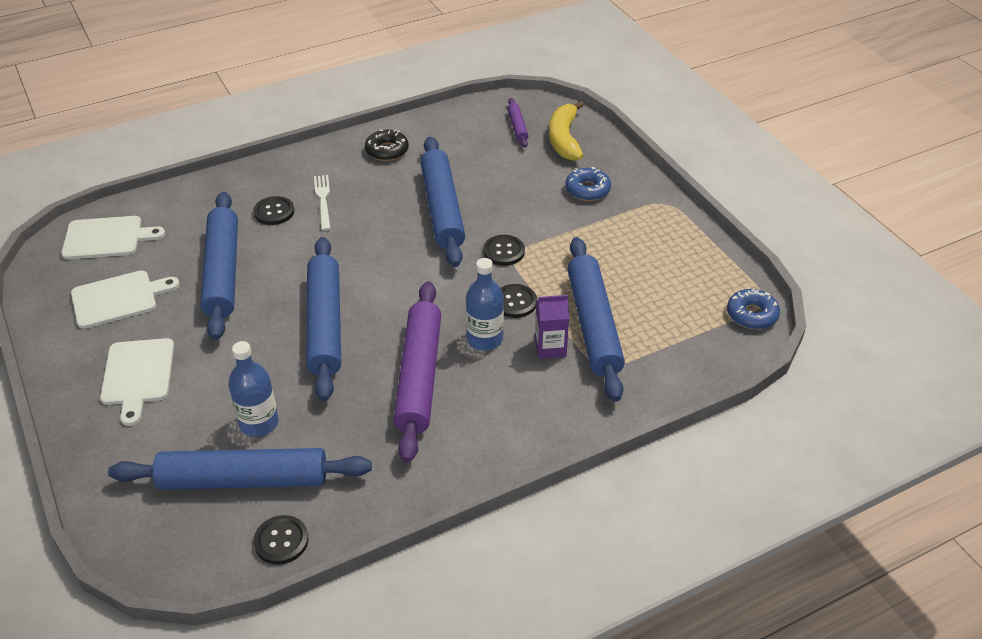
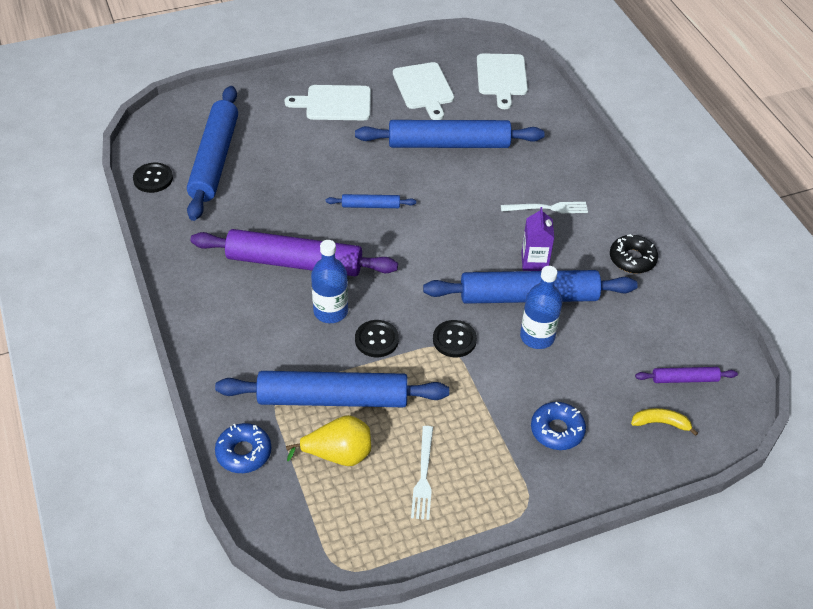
camera: 95 degrees right, 5 degrees up
(259, 423) = (268, 167): blue bottle -> blue bottle (537, 337)
(274, 212) = (531, 175): black button -> none
(325, 325) = (370, 206): blue rolling pin -> blue rolling pin, size x0.45
(550, 348) = (308, 359): purple carton -> purple carton (534, 261)
(564, 139) = (661, 423): yellow banana -> yellow banana, size x0.55
(654, 314) = (338, 455): none -> yellow pear
(657, 260) = (423, 476): none -> white fork
(752, 314) = (320, 549): blue donut -> blue donut (244, 452)

